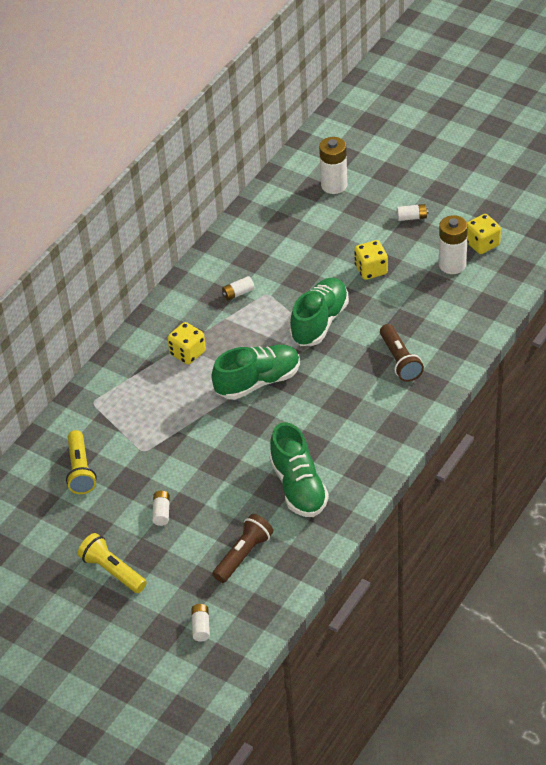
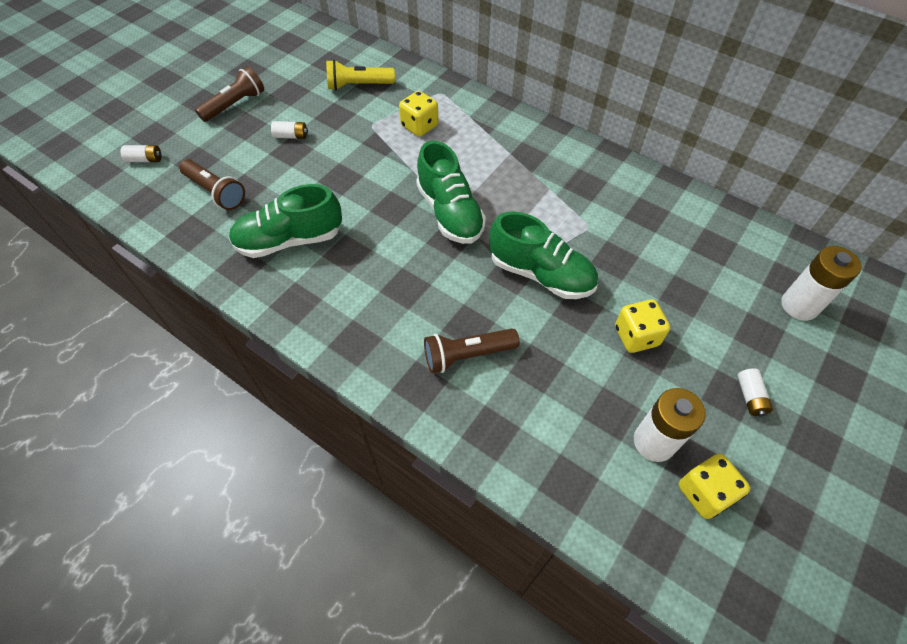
camera: 90 degrees right, 10 degrees up
(112, 571) = (235, 105): yellow flashlight -> brown flashlight
(187, 353) = (499, 158): yellow dice -> yellow dice (419, 126)
(238, 293) = (589, 201): white battery -> none

